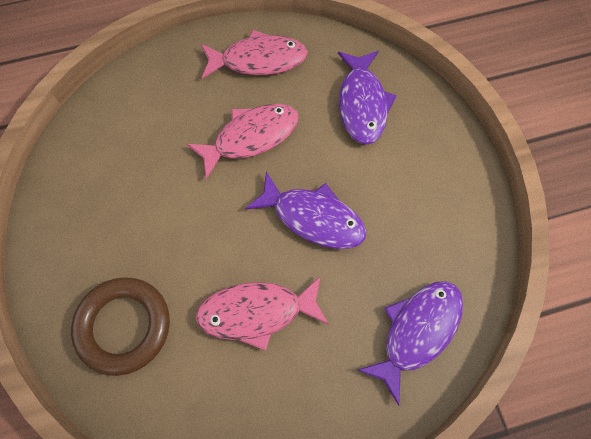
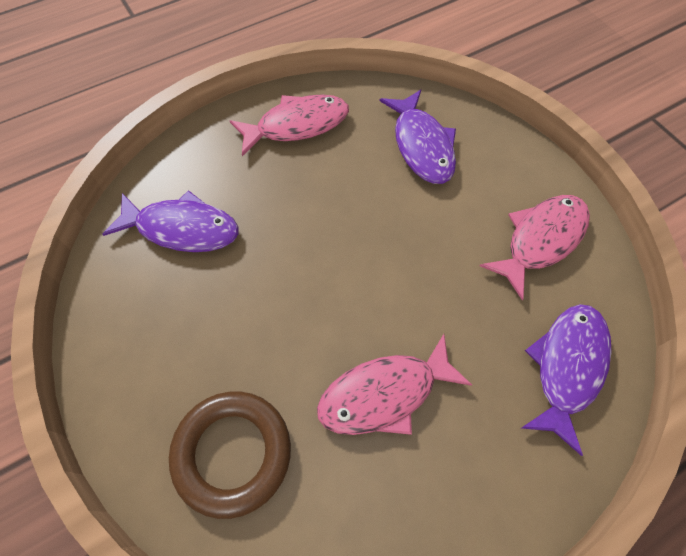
camera: 15 degrees left, 5 degrees down
(251, 137) = (314, 205): pink fish -> pink fish (540, 240)
(313, 218) = (411, 273): purple fish -> purple fish (182, 228)

